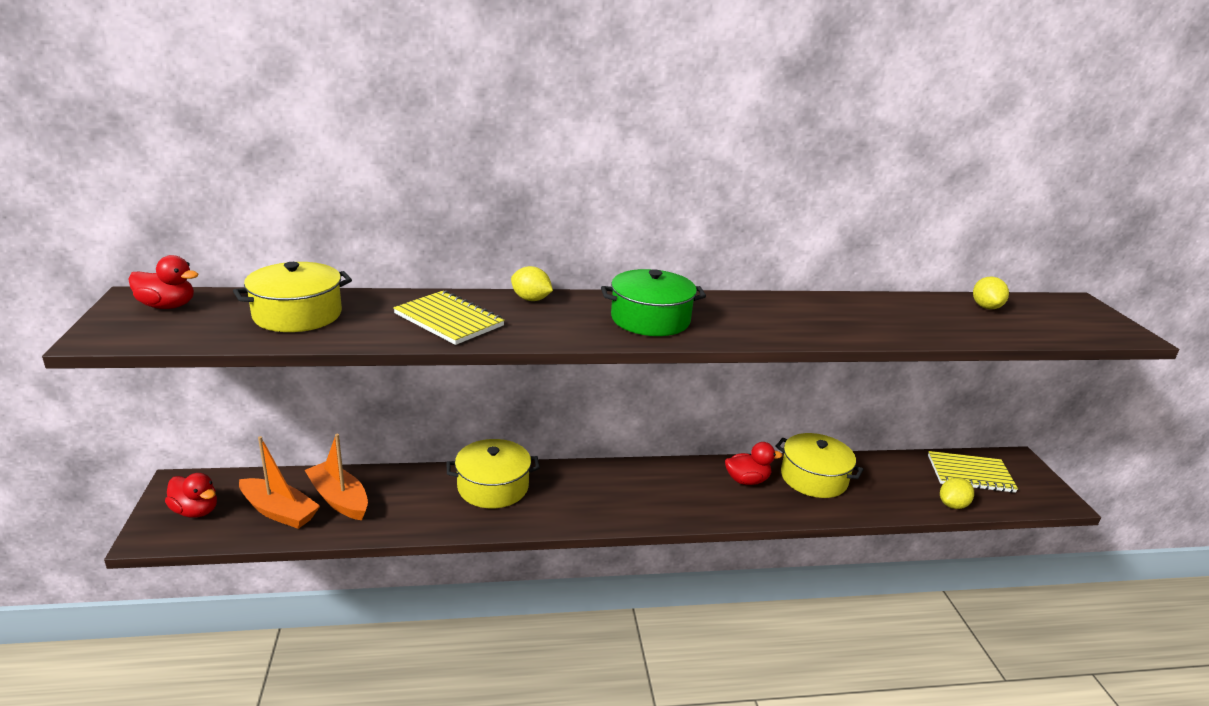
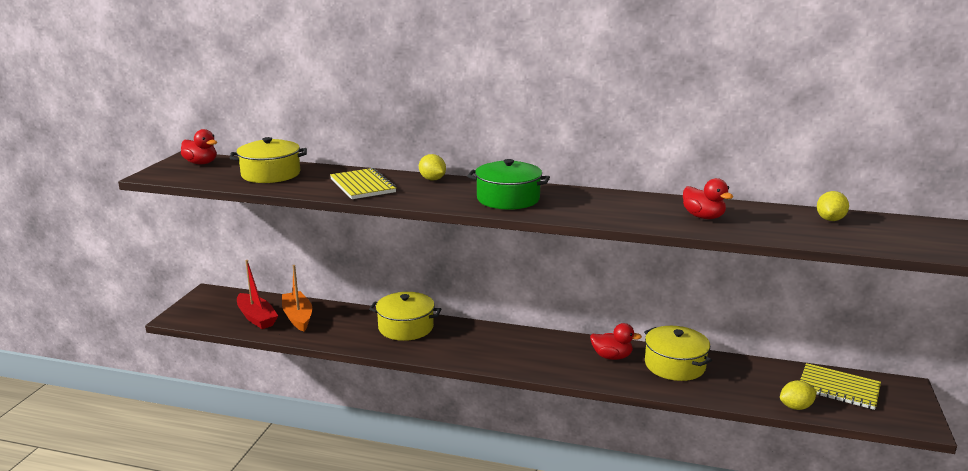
camera: 25 degrees right, 5 degrees down
(196, 511) = (208, 309): red duck -> red duck (703, 217)
(279, 511) = (256, 318): orange boat -> red boat

